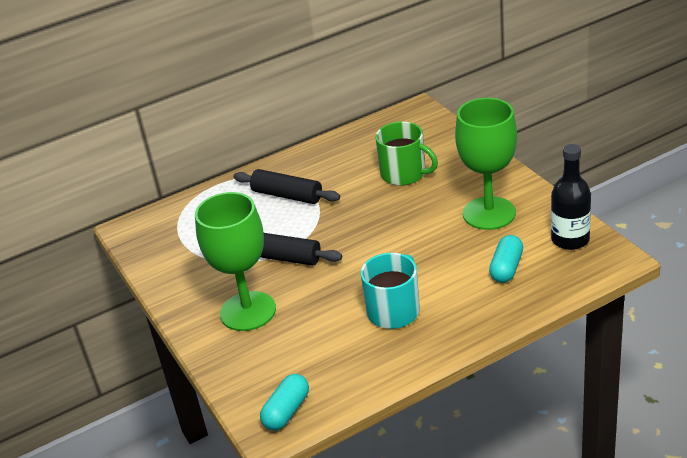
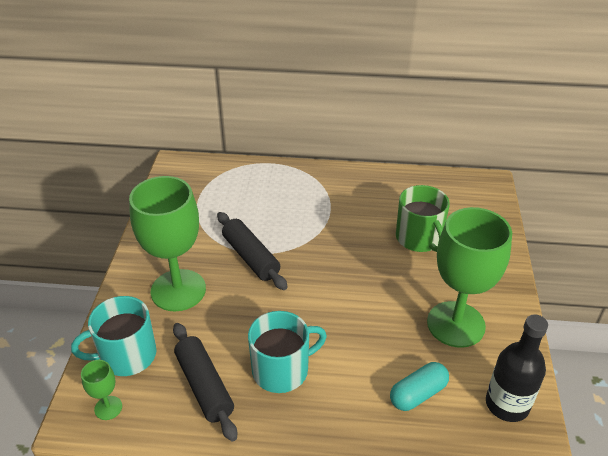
camera: 30 degrees right, 5 degrees up
(259, 374) = (126, 355): none -> turquoise mug
(287, 195) = (309, 203): black rolling pin -> black rolling pin (204, 386)
(287, 411) = (108, 408): turquoise capsule -> green goblet

